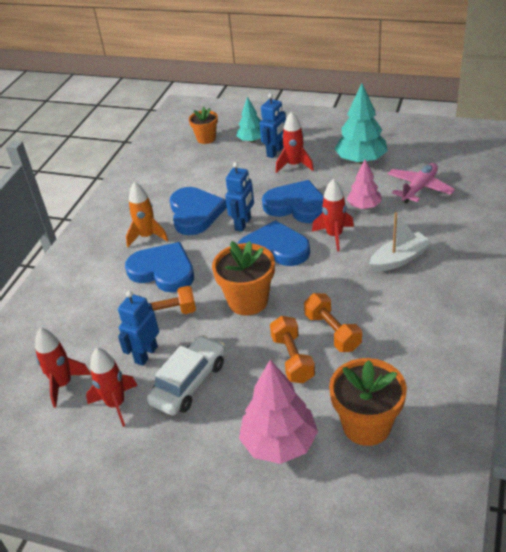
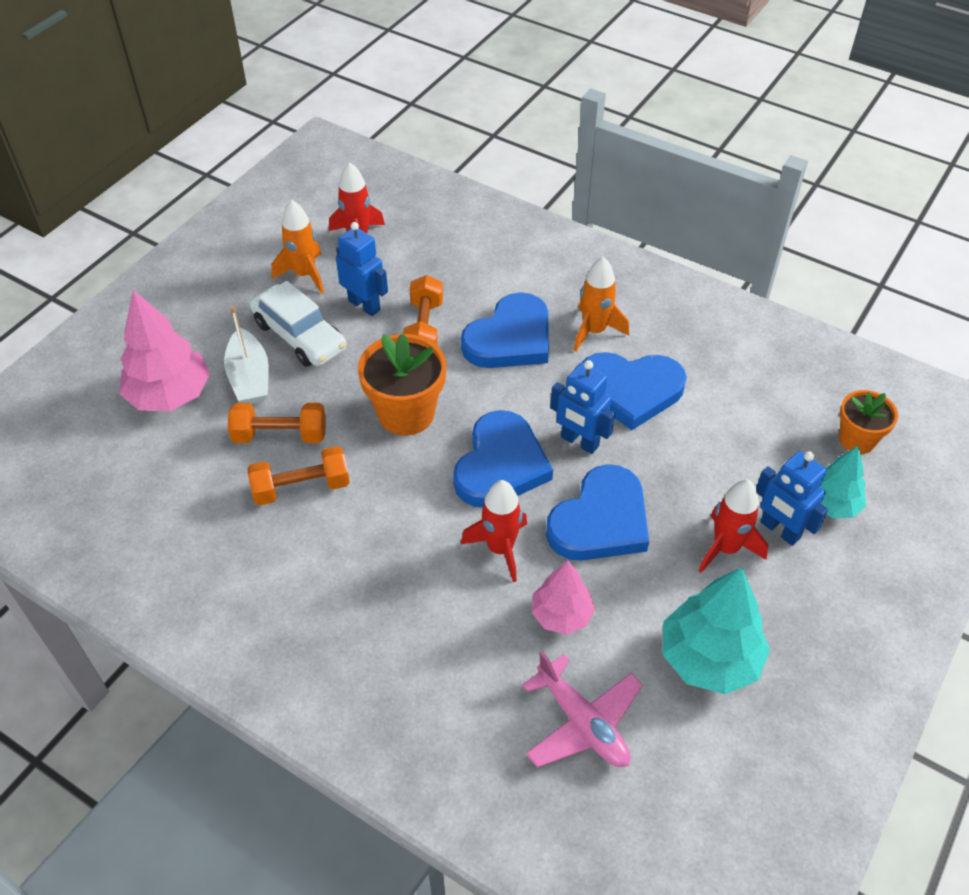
camera: 100 degrees right, 10 degrees up
(116, 404) = (304, 275): red rocket -> orange rocket
(366, 425) = (142, 477): orange flower pot -> none
(399, 259) = (404, 617): white boat -> white boat (249, 378)

